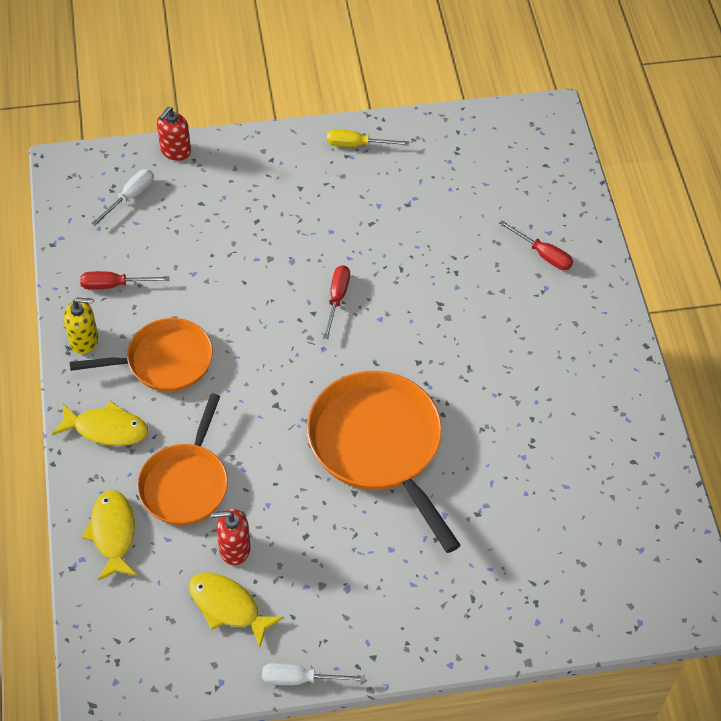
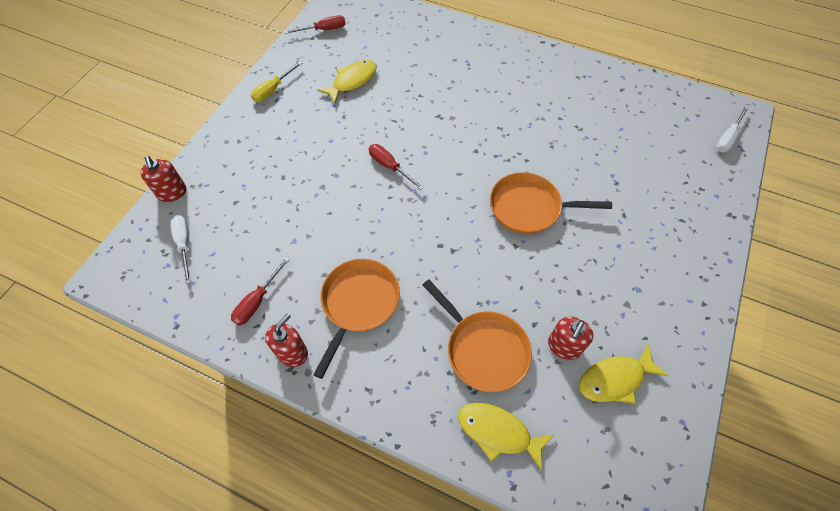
camera: 55 degrees left, 5 degrees up
(84, 340) = (292, 352): yellow soap dispenser -> red soap dispenser
(107, 429) = (392, 382): yellow fish -> yellow fish (352, 81)
(300, 679) = (703, 362): white screwdriver -> white screwdriver (727, 138)
(379, 446) = (529, 208): orange pan -> orange pan, size x0.65
(543, 255) = (441, 49): red screwdriver -> red screwdriver (323, 30)

